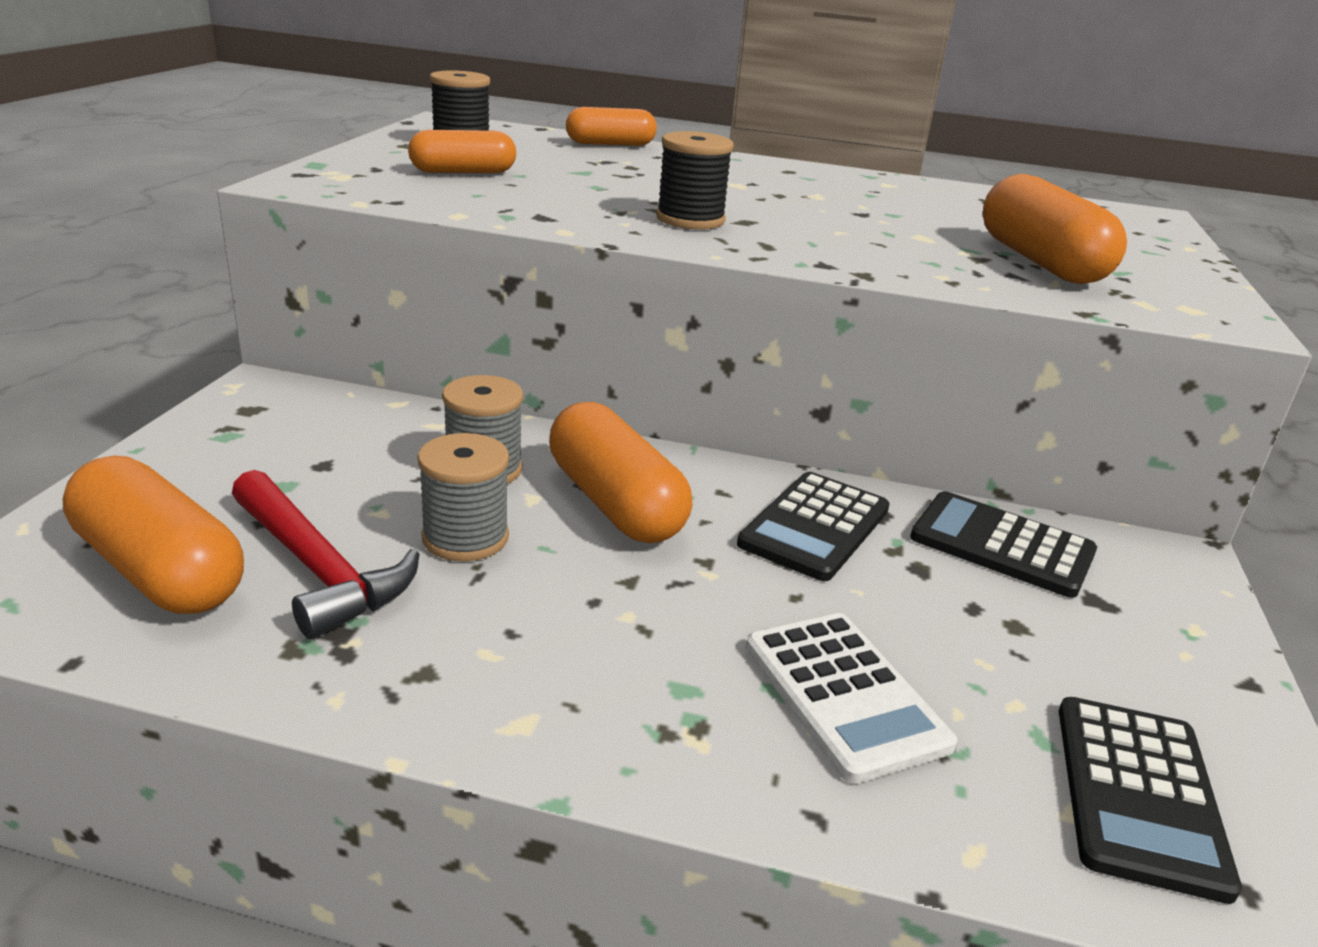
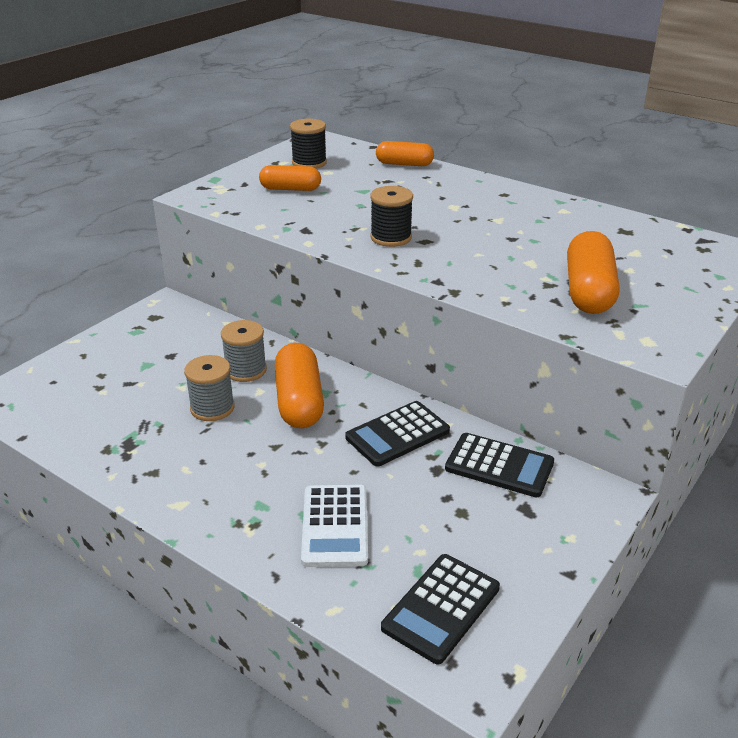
camera: 25 degrees right, 5 degrees up
(160, 570) = (73, 400): orange capsule -> none
(319, 568) = (138, 412): red hammer -> none
(1002, 545) = (499, 466): black calculator -> black calculator turned 150 degrees clockwise

